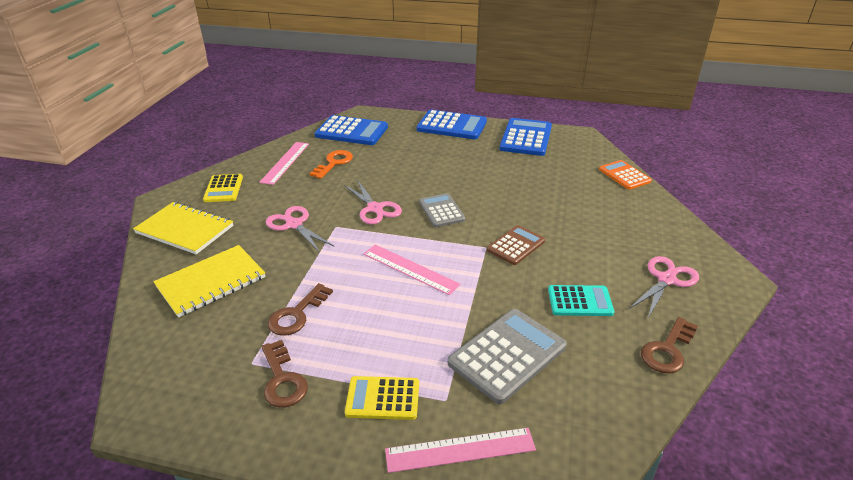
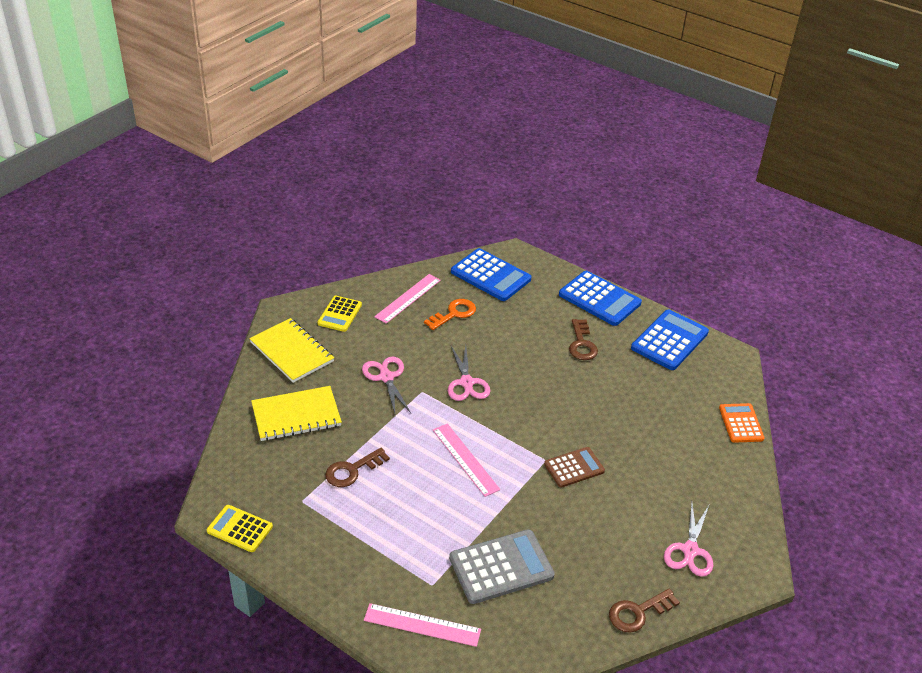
camera: 20 degrees right, 5 degrees up
(282, 380) = (319, 523): brown key -> brown key (582, 344)
(383, 398) = (386, 566): yellow calculator -> yellow calculator (239, 529)
(441, 211) = (527, 406): grey calculator -> none
(580, 301) = (594, 543): turquoise calculator -> none
(666, 279) = (690, 551): pink scissors -> pink scissors turned 135 degrees clockwise

